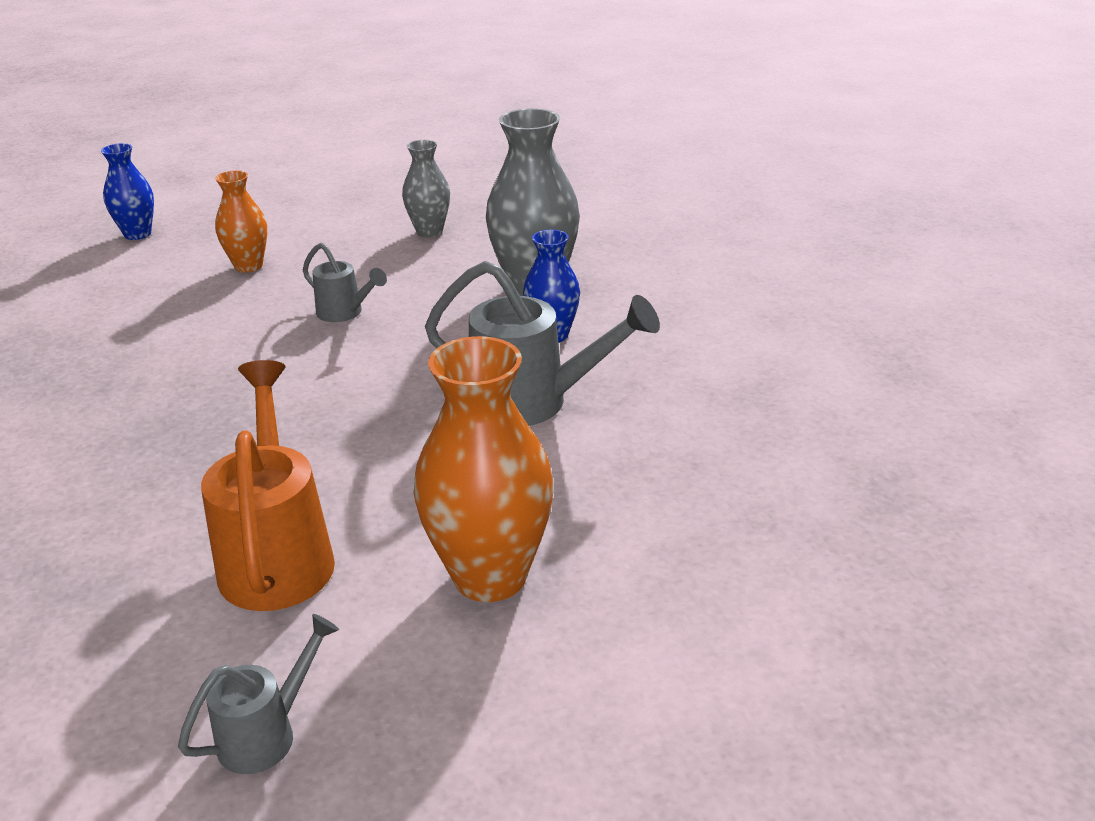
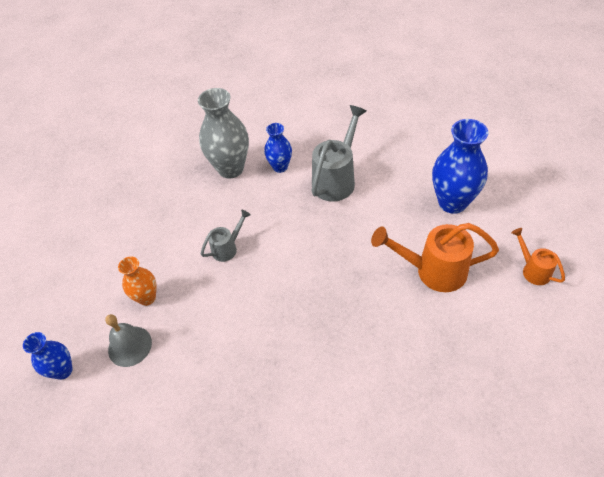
camera: 75 degrees left, 20 degrees up
(165, 269) = (130, 346): none -> grey bell
(267, 734) = (533, 270): grey watering can -> orange watering can
(429, 231) = (143, 207): grey vase -> none
(490, 576) = (452, 202): orange vase -> blue vase

